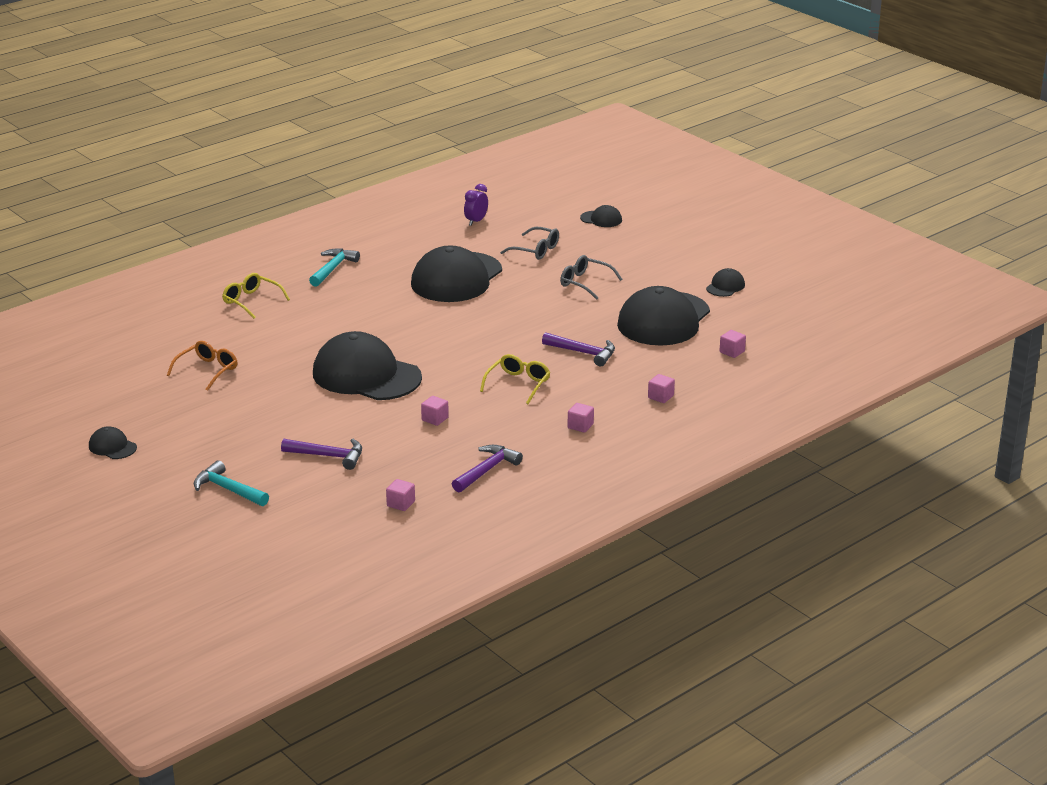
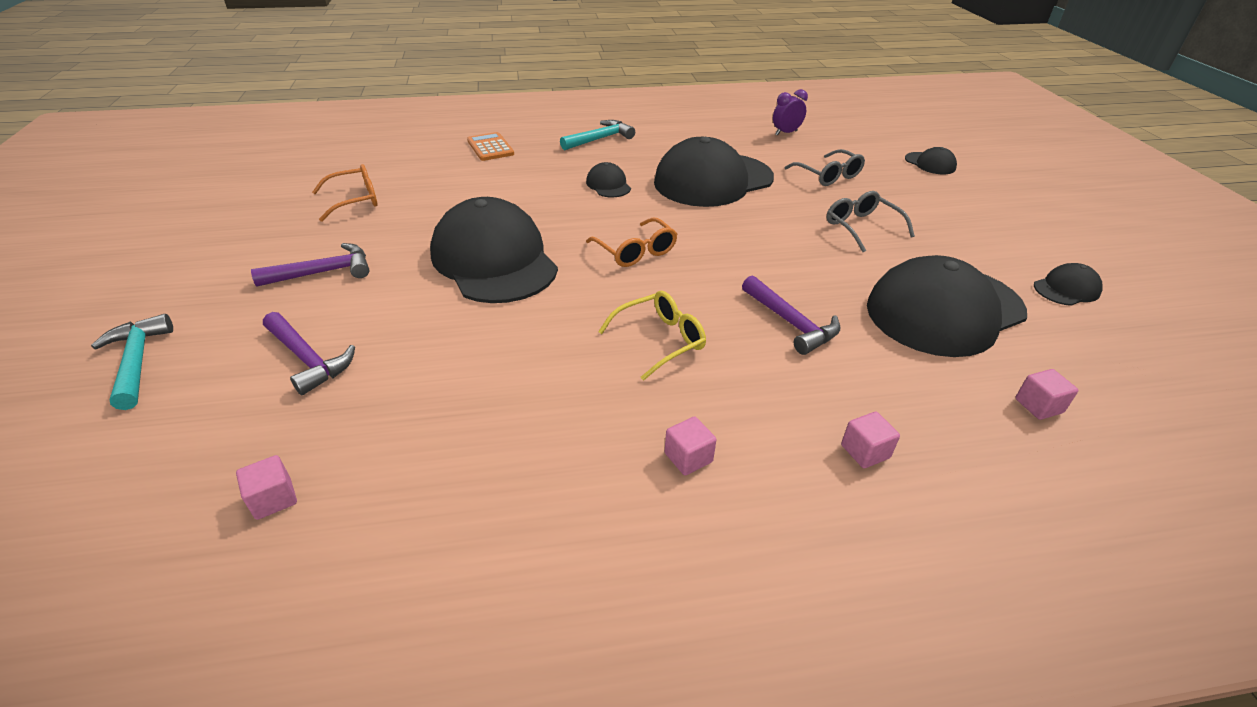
camera: 30 degrees right, 10 degrees up
(112, 447) = (143, 252): black cap -> black cap (608, 185)
(252, 301) = (490, 147): yellow glasses -> orange calculator
(435, 419) = (498, 354): pink cube -> none
(453, 342) = (635, 251): none -> orange glasses
(487, 470) = (465, 488): purple hammer -> purple hammer (323, 272)

